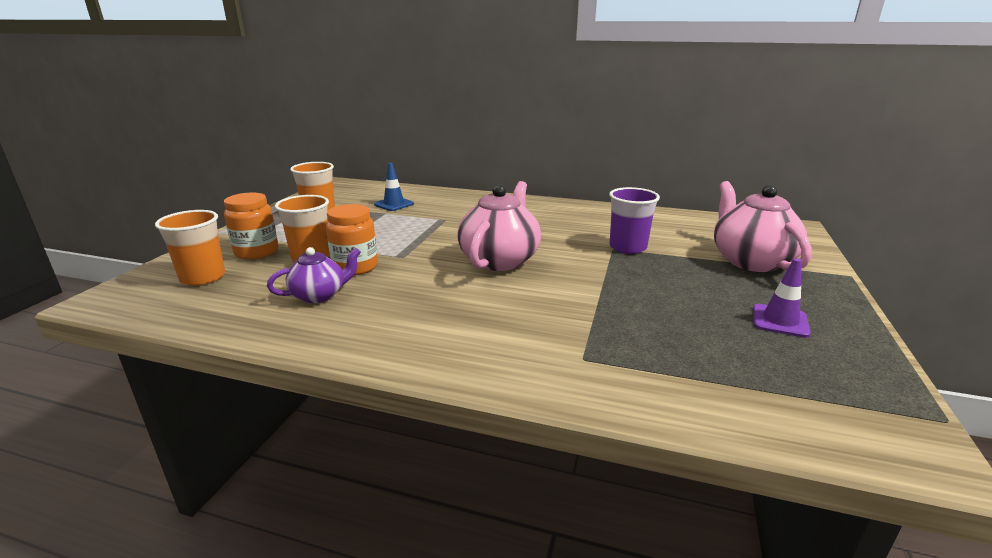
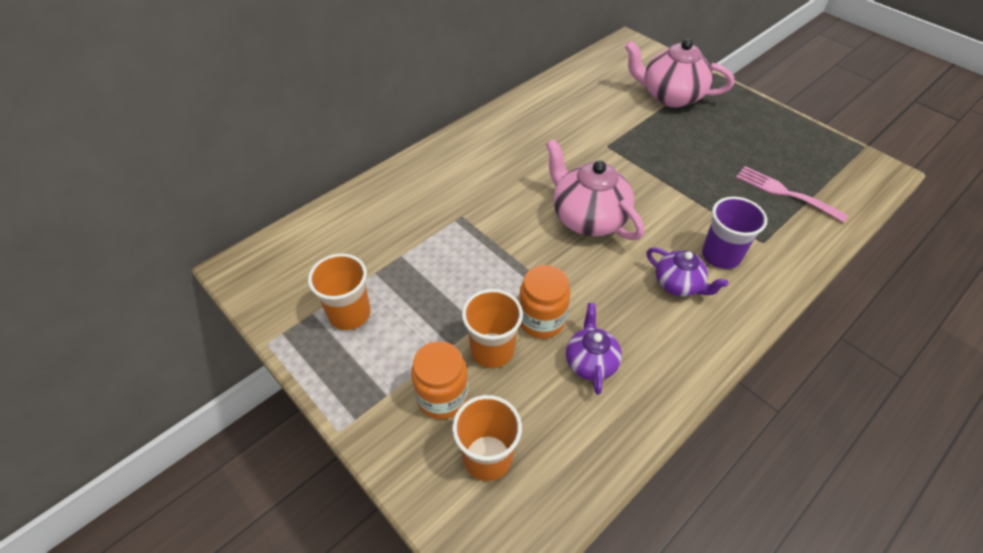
camera: 60 degrees left, 25 degrees up
(394, 204) = (377, 240): blue traffic cone -> none
(454, 317) = (678, 284): none -> purple teapot
(627, 247) = (610, 137): purple cup -> purple cup (721, 255)
(702, 359) = (784, 192): none -> pink fork
(780, 321) = (755, 136): purple traffic cone -> none

